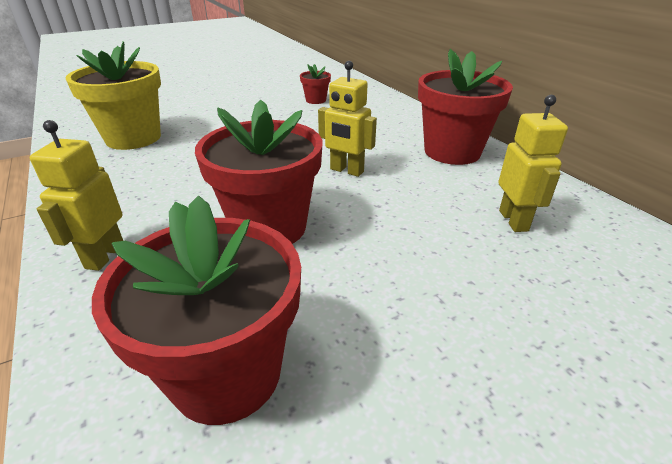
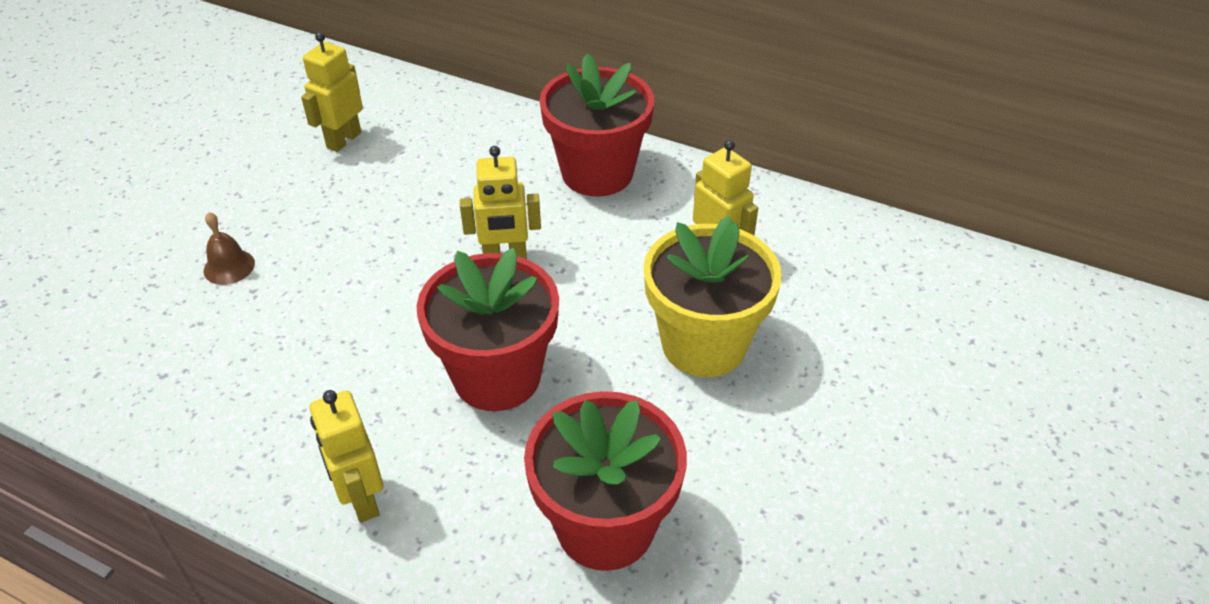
camera: 35 degrees left, 10 degrees up
(133, 138) = (154, 331): yellow flower pot -> yellow flower pot (704, 344)
(199, 127) = (229, 267): none -> brown bell
(316, 100) = (343, 140): red flower pot -> yellow robot

